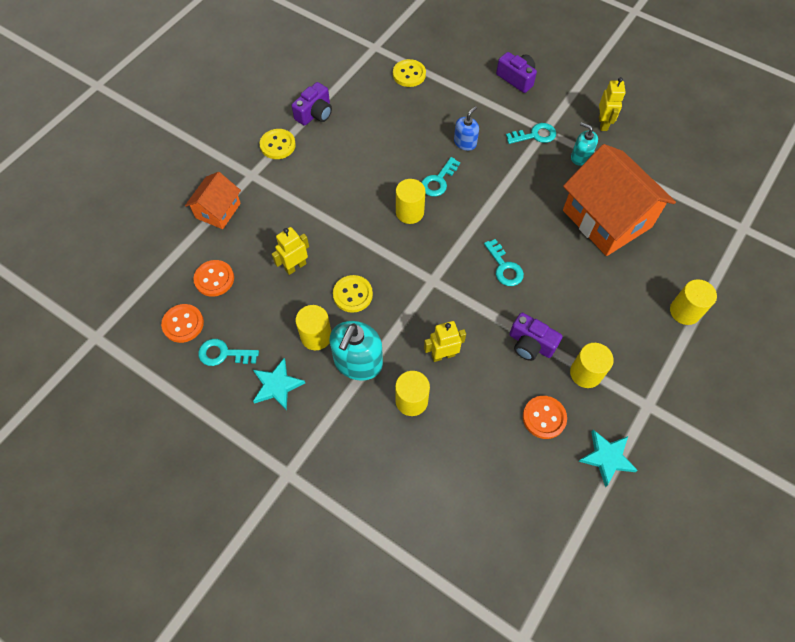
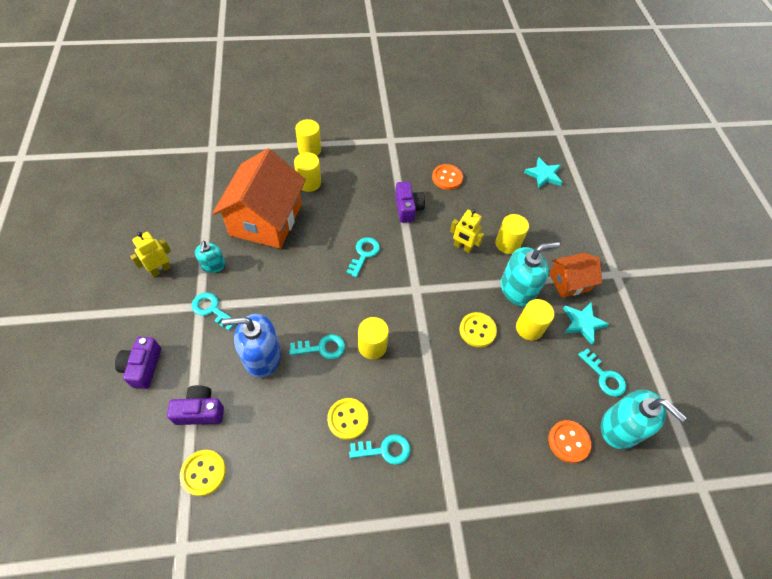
camera: 135 degrees left, 5 degrees down
(183, 324) = (620, 427): orange button -> turquoise soap dispenser
(218, 210) = (515, 507): orange house -> orange house (569, 282)
(278, 145) = (400, 524): yellow button -> yellow button (348, 419)
(295, 266) = (497, 389): yellow robot -> none
(315, 113) = (331, 525): purple camera -> purple camera (200, 411)
(328, 168) = (385, 450): none -> turquoise key
(465, 143) = (262, 356): blue soap dispenser -> blue soap dispenser, size x1.76
(585, 373) = (399, 174): yellow cylinder -> yellow cylinder (309, 183)
(607, 457) = (439, 142): turquoise star -> turquoise star (543, 175)

